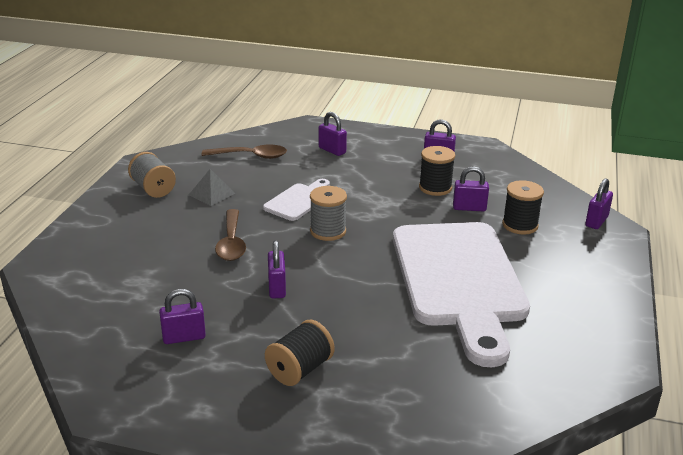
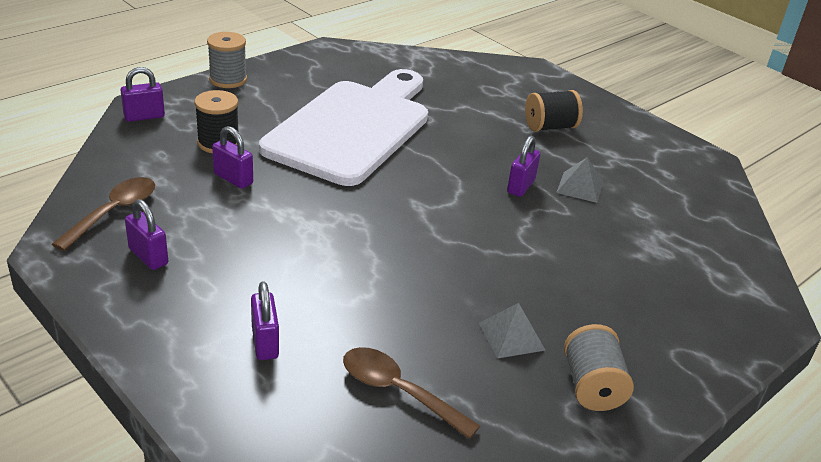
camera: 150 degrees left, 5 degrees up
(184, 337) = (630, 181): purple padlock -> none
(227, 310) = (580, 187): none -> grey pyramid
(231, 243) = (533, 250): brown spoon -> brown spoon (114, 212)
(298, 201) = (408, 273): white cutting board -> none
(328, 231) = (415, 219): grey spool -> grey spool (228, 79)
(435, 188) = (226, 217): black spool -> none

